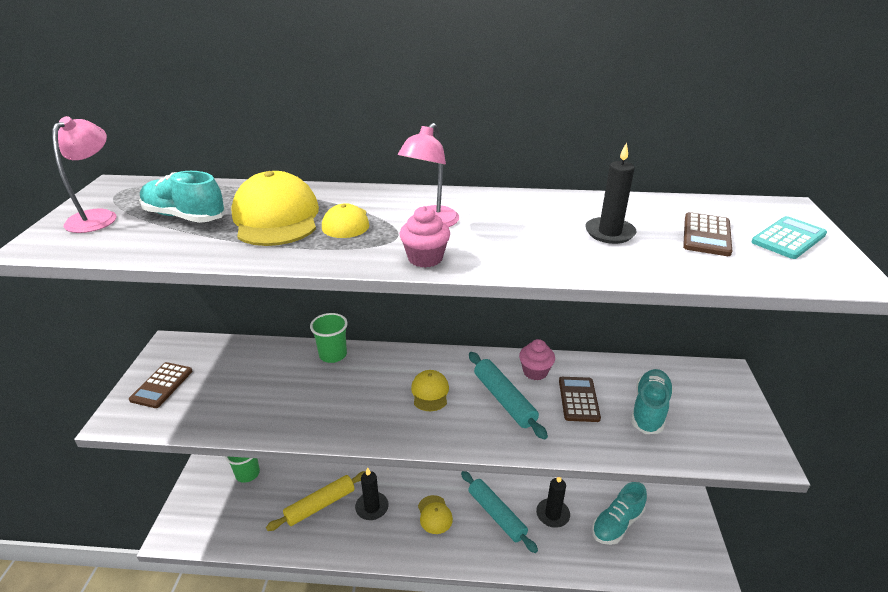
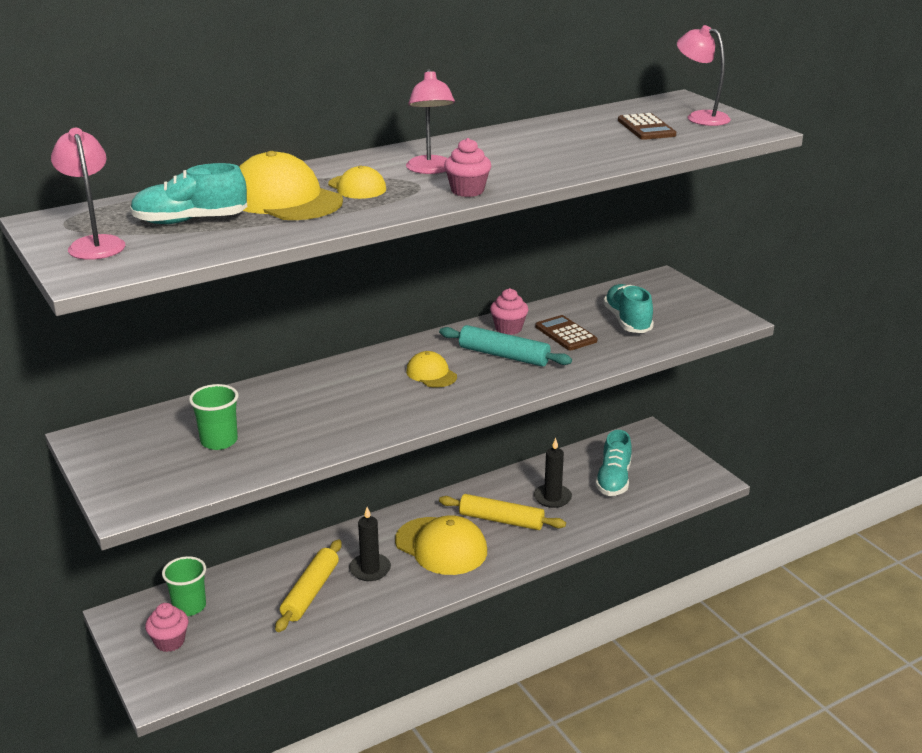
camera: 35 degrees left, 5 degrees down
(162, 385) = (135, 468): brown calculator -> none
(213, 496) = (169, 642): none -> pink cupcake
(333, 355) = (295, 382): green cup -> green cup (219, 441)
(434, 514) = (441, 546): yellow cap -> yellow cap, size x1.86
(496, 514) = (501, 520): turquoise rolling pin -> yellow rolling pin
(609, 233) = (578, 142): black candle -> none
(788, 238) = (700, 117): turquoise calculator -> pink lamp

